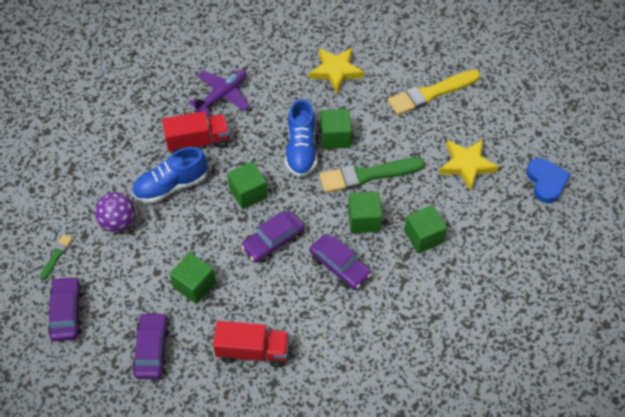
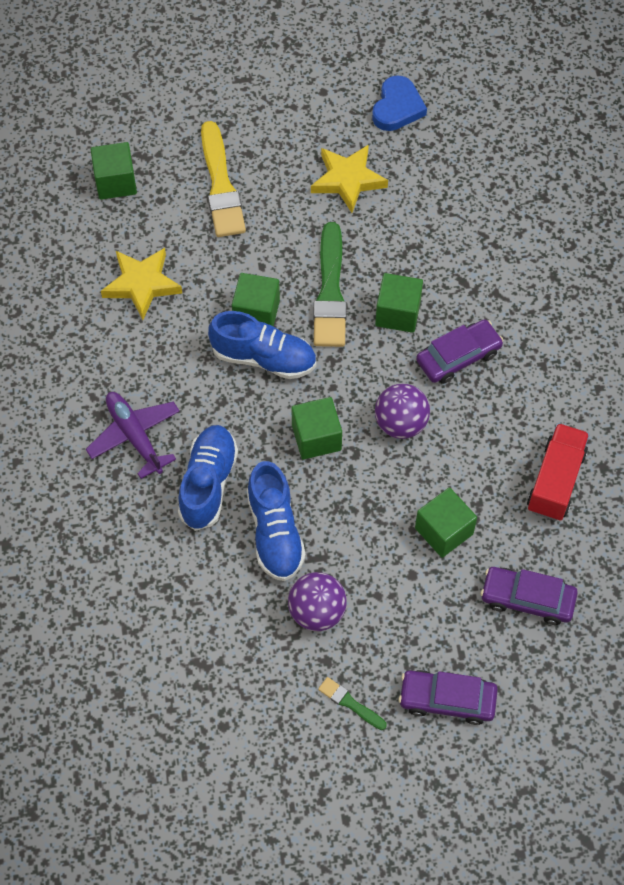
camera: 75 degrees left, 5 degrees up
(198, 141) = (208, 483): red truck -> blue shoe
(273, 241) = (400, 423): purple car -> purple ball
(423, 236) = (440, 255): green cube -> green cube (116, 182)
(546, 182) = (397, 107): blue heart -> blue heart turned 105 degrees clockwise

